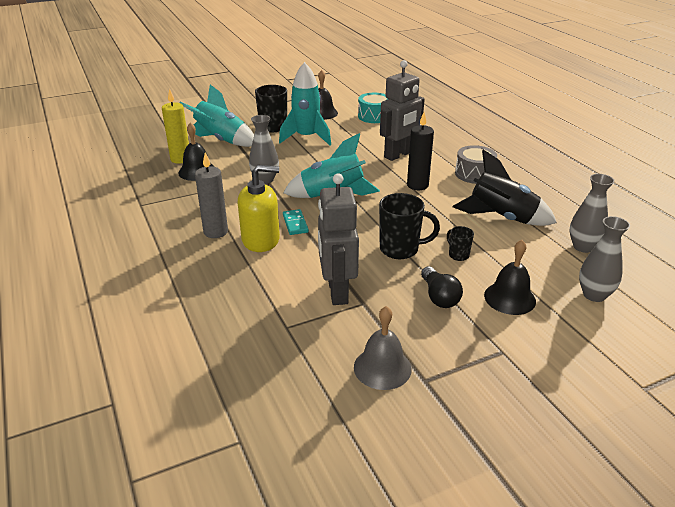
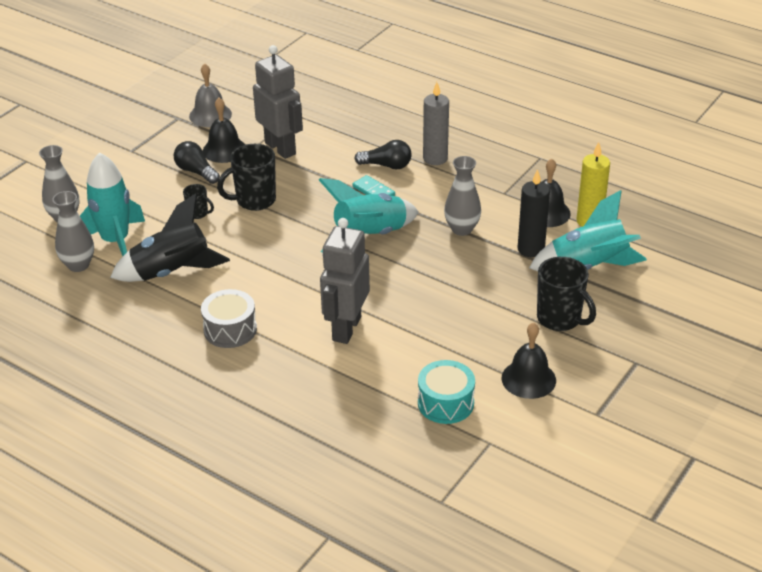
camera: 150 degrees right, 5 degrees up
(261, 240) = (387, 165): yellow soap dispenser -> black light bulb
(306, 137) = (492, 315): turquoise rocket -> turquoise rocket (115, 241)
(417, 185) = (288, 284): black candle -> black candle (531, 249)
(509, 298) = (137, 190): black bell -> black bell (224, 150)

